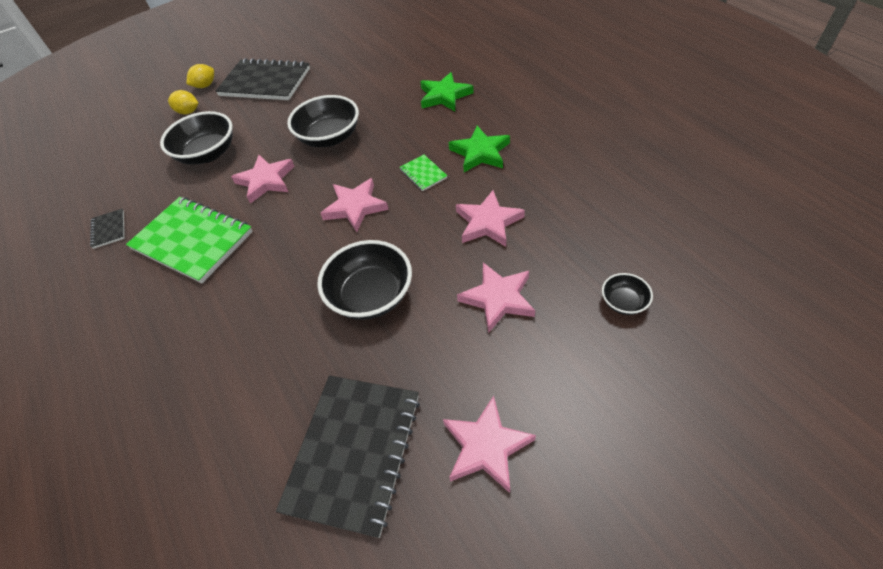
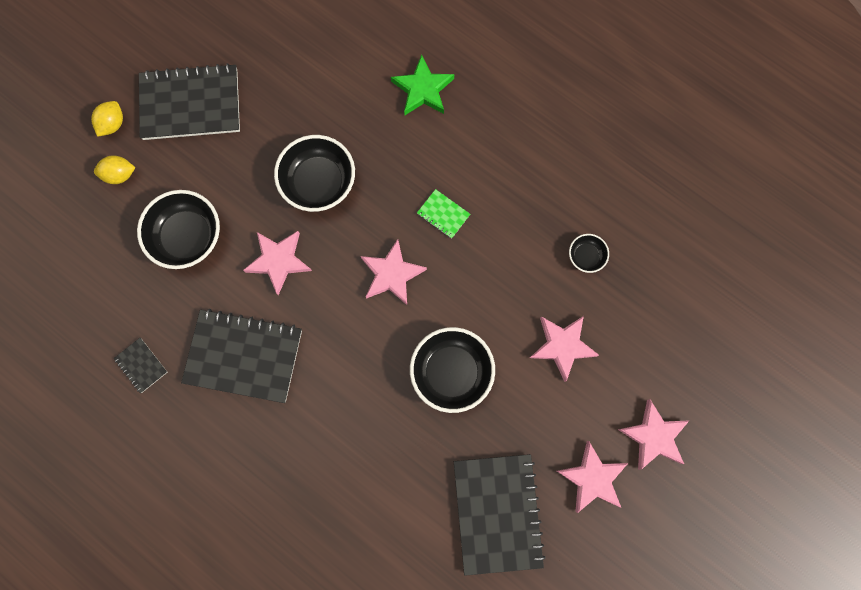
camera: 25 degrees left, 25 degrees up
(192, 241) = (244, 356): green notebook -> black notebook
(480, 153) = (491, 172): green star -> none
(488, 222) = (528, 263): pink star -> pink star (653, 436)
(623, 302) = (664, 323): black bowl -> black bowl (586, 256)

